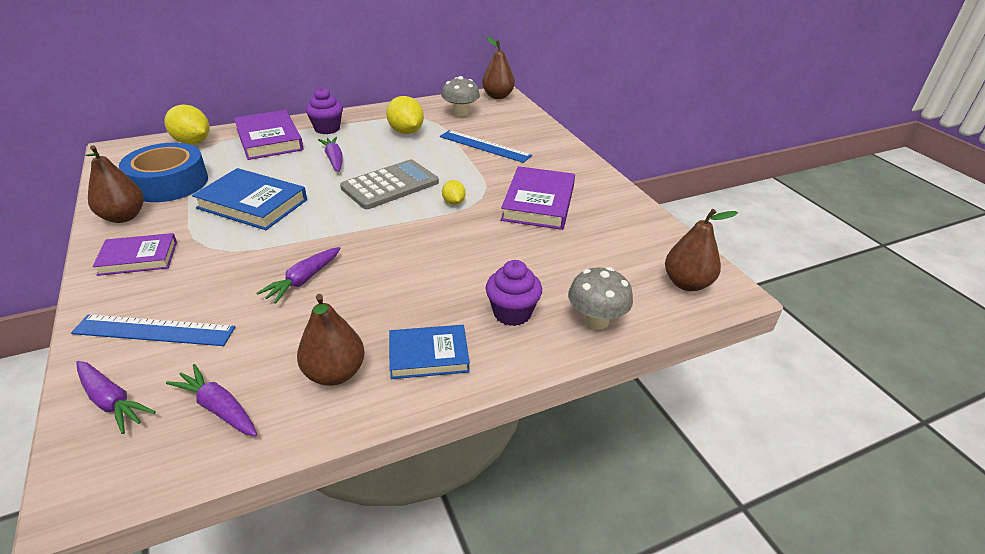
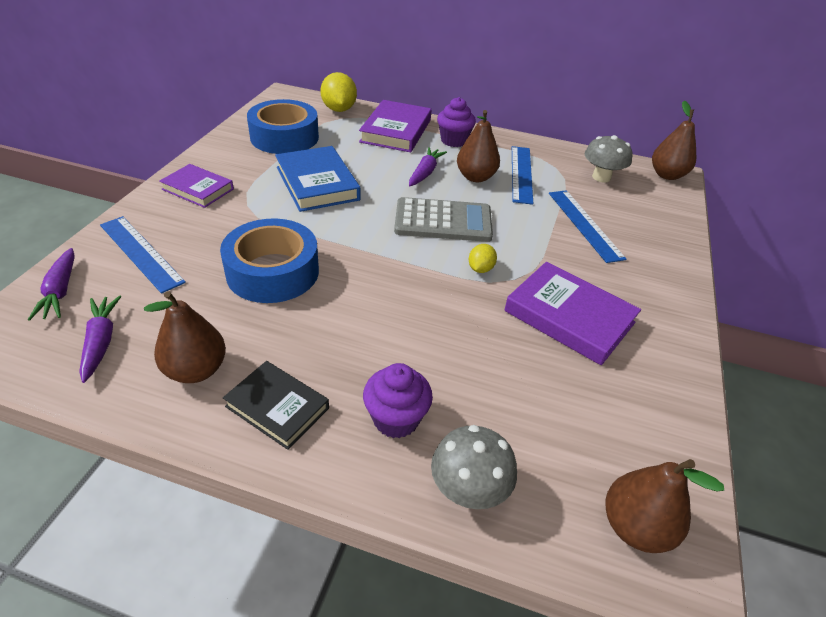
camera: 40 degrees right, 5 degrees up
(123, 217) = (227, 151): brown pear -> brown pear (475, 177)
(303, 280) = (273, 272): purple carrot -> blue tape
(406, 132) = (521, 174): yellow lemon -> blue ruler
(428, 355) = (277, 407): blue book -> black book
(539, 203) = (569, 317): purple book -> purple book turned 75 degrees clockwise

